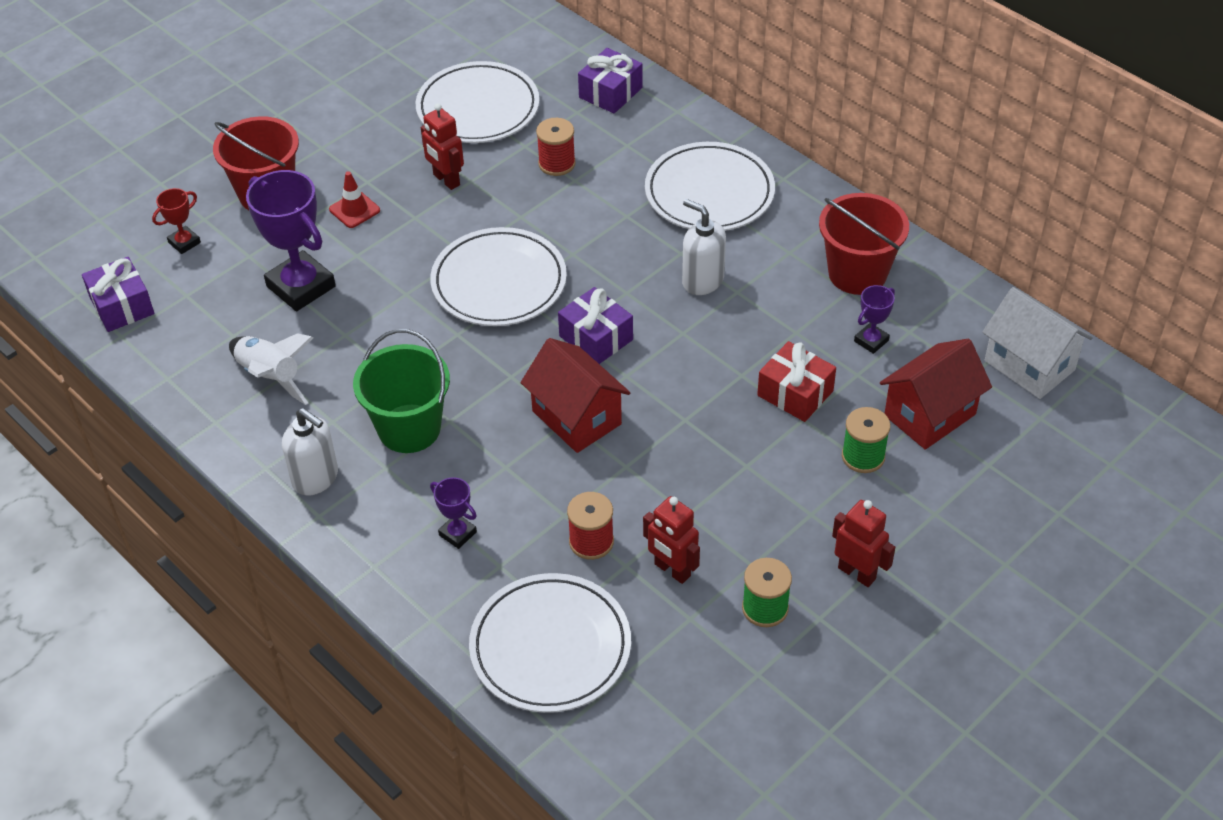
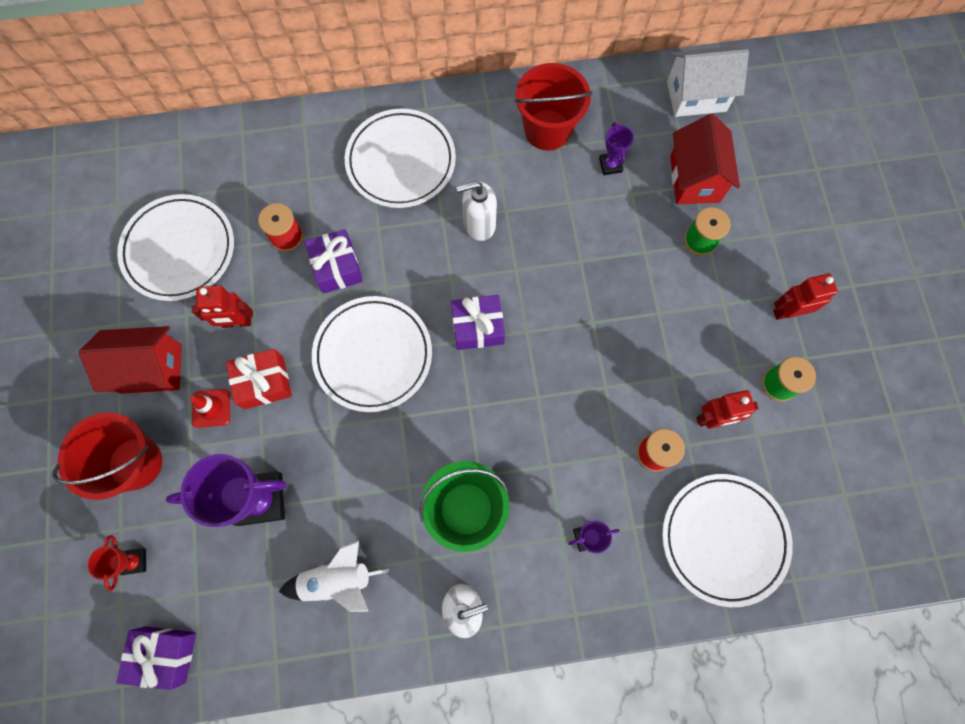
camera: 55 degrees left, 25 degrees up
(576, 417) = (540, 389): red house -> red house (151, 368)
(610, 92) = (245, 152): purple gift -> purple gift (337, 267)
(795, 393) = (620, 241): red gift -> red gift (264, 382)

